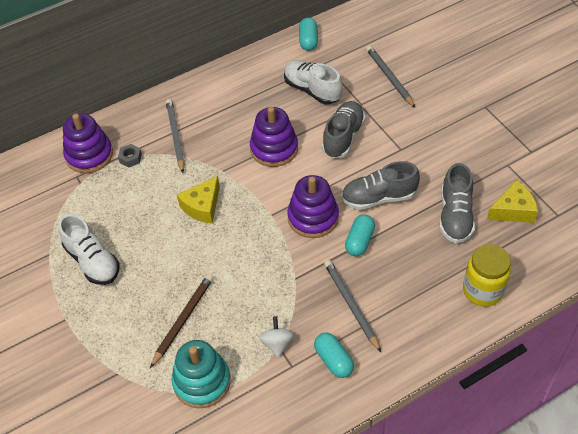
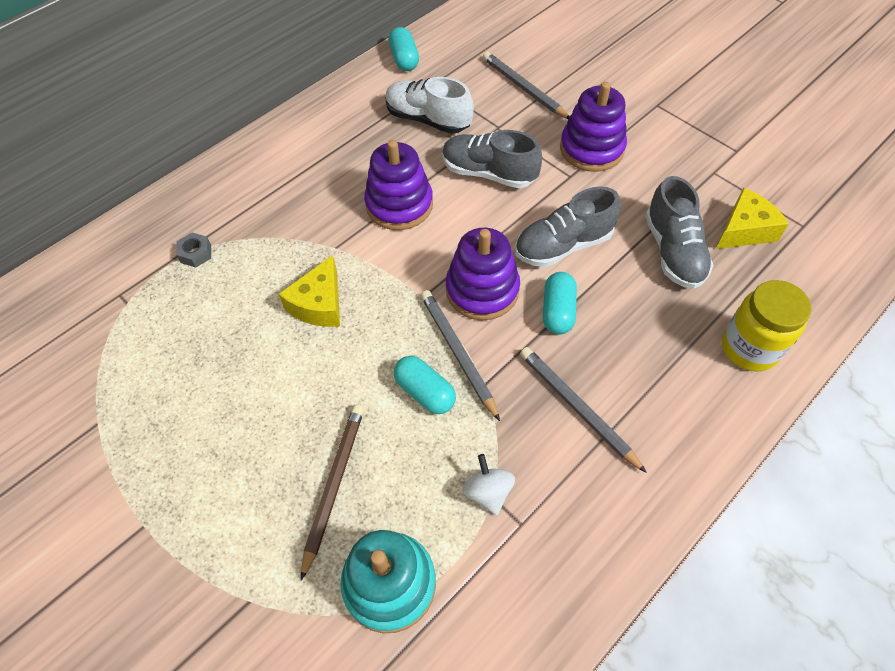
camera: 15 degrees left, 5 degrees up
(89, 155) = (132, 260): purple stacking toy -> purple stacking toy (591, 149)
(92, 261) = (169, 420): white shoe -> none
(175, 136) = (255, 211): grey pencil -> grey pencil (458, 353)
(333, 360) = (580, 500): turquoise capsule -> turquoise capsule (425, 392)
(343, 137) = (488, 173): grey shoe -> grey shoe turned 75 degrees counterclockwise

